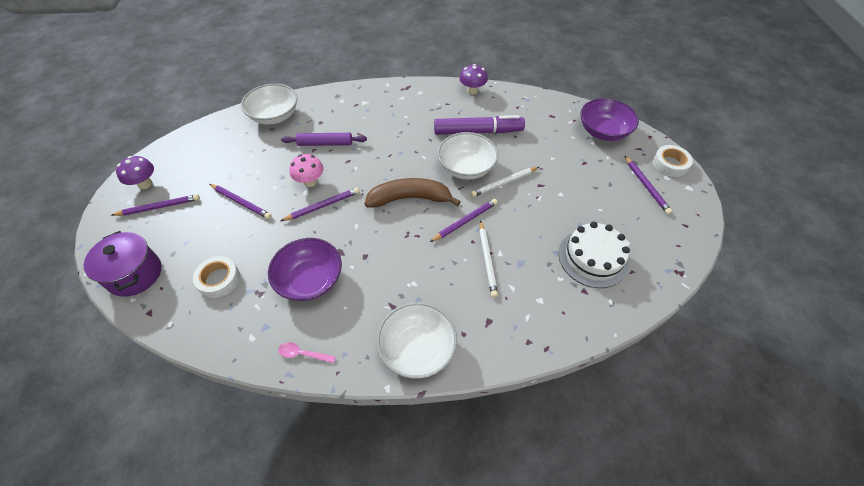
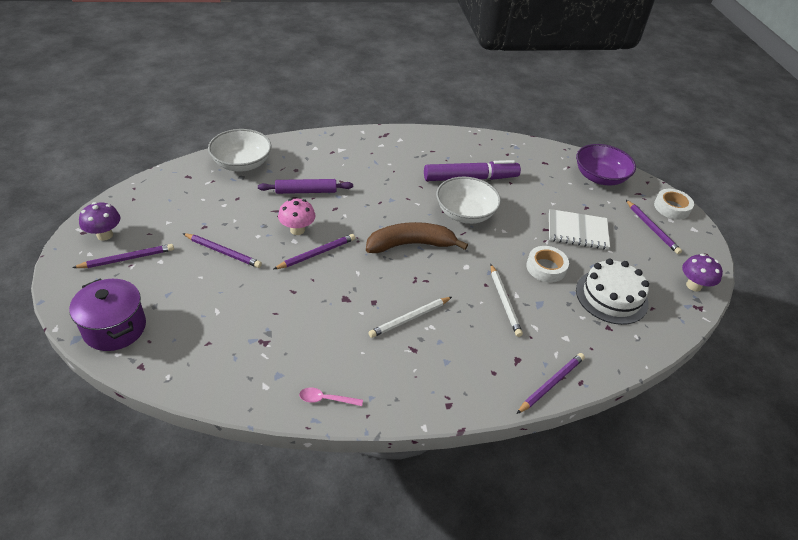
camera: 10 degrees left, 10 degrees down
(219, 279) = (215, 330): white tape -> white tape (546, 268)
(310, 280) = (318, 327): purple bowl -> none
(417, 348) = (448, 388): white bowl -> none
(465, 221) = (474, 265): purple pencil -> purple pencil (551, 384)
(472, 91) = (456, 138): purple mushroom -> purple mushroom (693, 285)
(504, 183) = (507, 228): white pencil -> white pencil (409, 318)
(571, 187) = (577, 231): none -> white notebook

